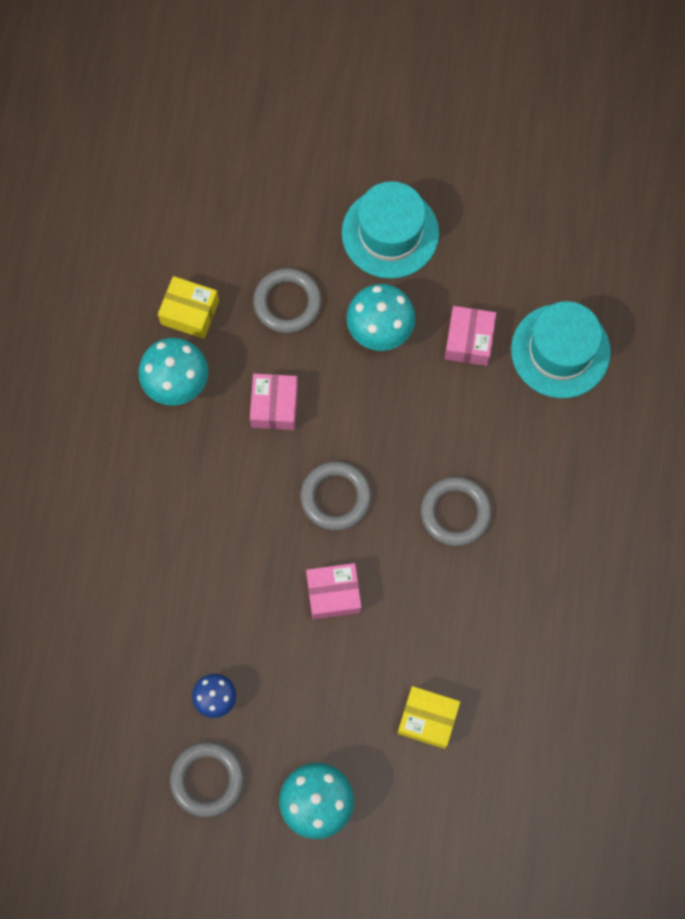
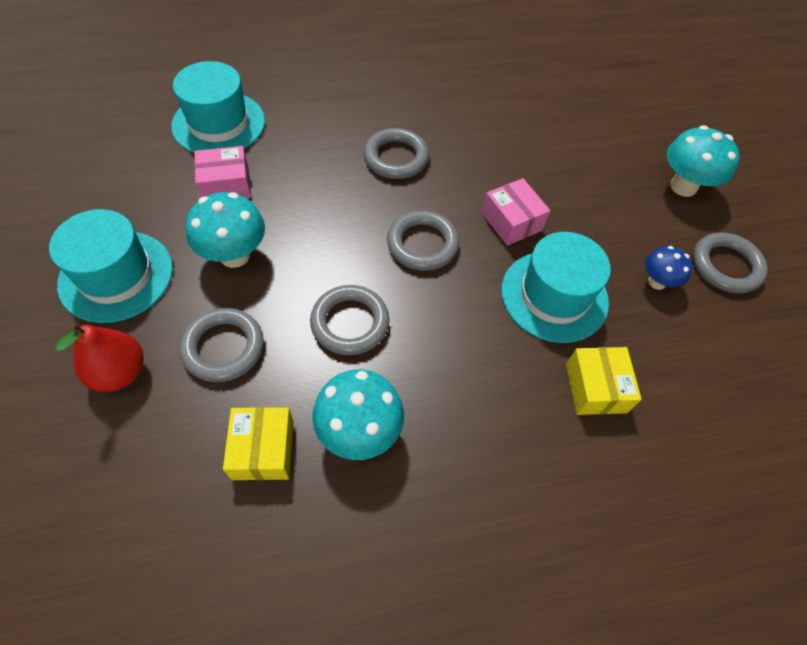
camera: 115 degrees left, 15 degrees down
(237, 592) = (554, 296): none -> turquoise hat
(274, 406) = (350, 323): pink box -> grey ring
(293, 225) = (120, 372): none -> red pear
(427, 719) = (572, 136): yellow box -> yellow box (595, 388)

